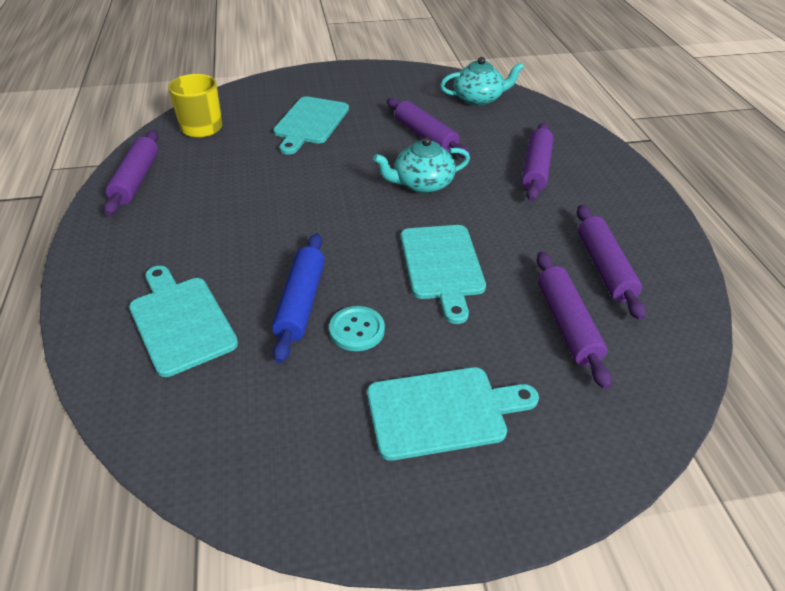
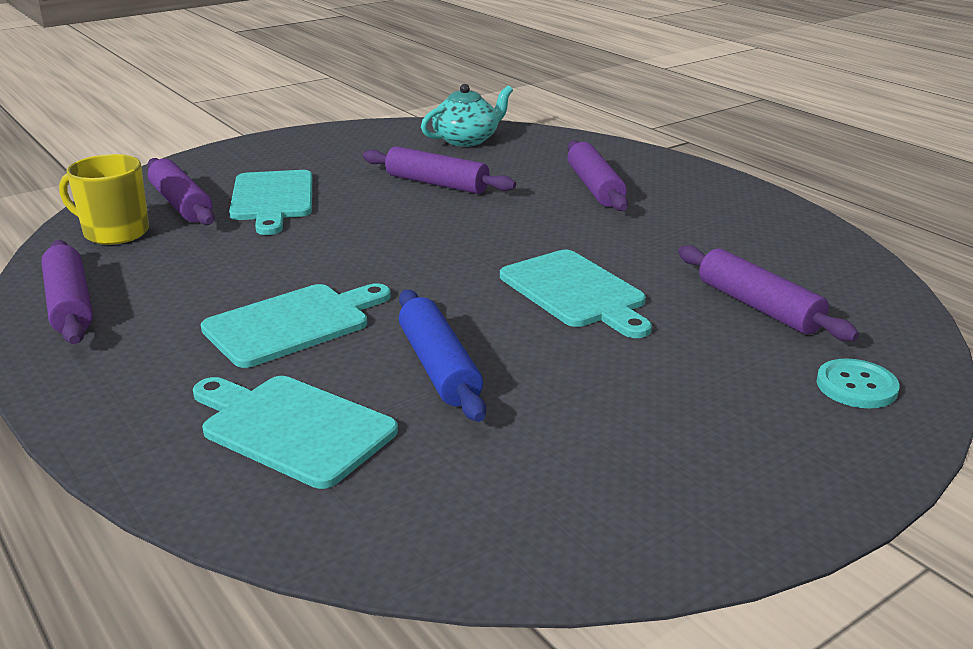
camera: 25 degrees left, 15 degrees down
(357, 330) = (534, 373): turquoise button -> turquoise button (856, 386)
(422, 184) = (477, 226): turquoise teapot -> none
(442, 411) = (705, 414): turquoise cutting board -> turquoise cutting board (293, 323)
(604, 268) = (749, 252): purple rolling pin -> purple rolling pin (181, 204)

